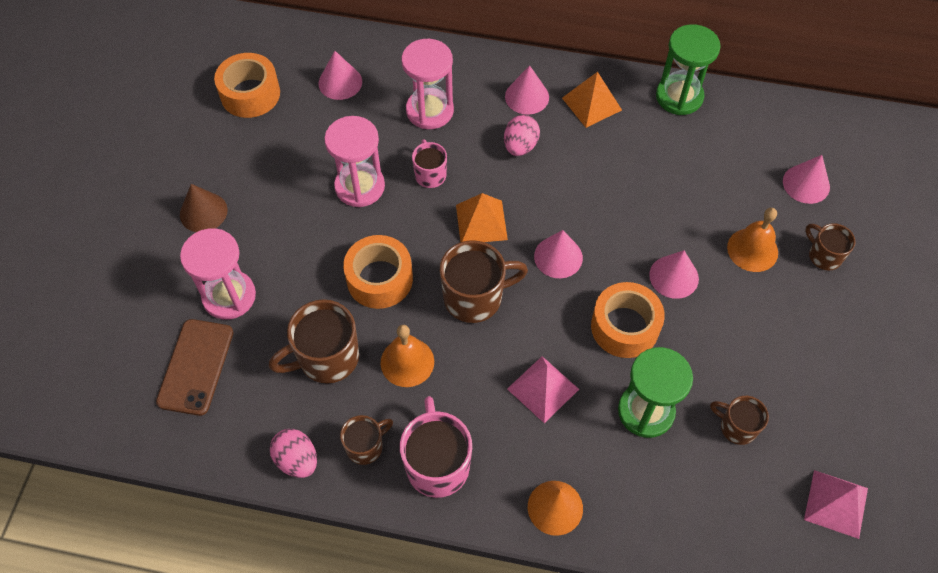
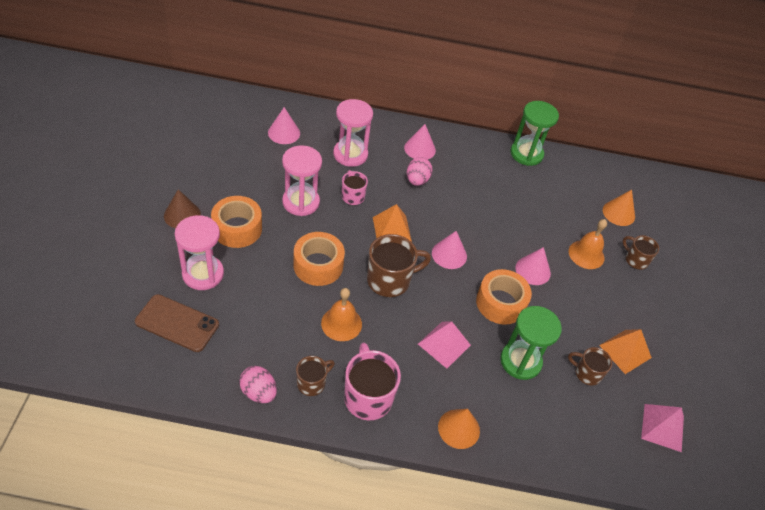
camera: 10 degrees left, 10 degrees down
(195, 367) = (177, 323): brown phone -> brown phone turned 75 degrees counterclockwise
(250, 94) = (217, 137): orange tape -> orange tape (237, 228)
(327, 358) = (280, 319): brown mug -> none
(591, 104) = (466, 155): orange pyramid -> orange pyramid (625, 351)
(806, 184) = (618, 213): pink cone -> orange cone

